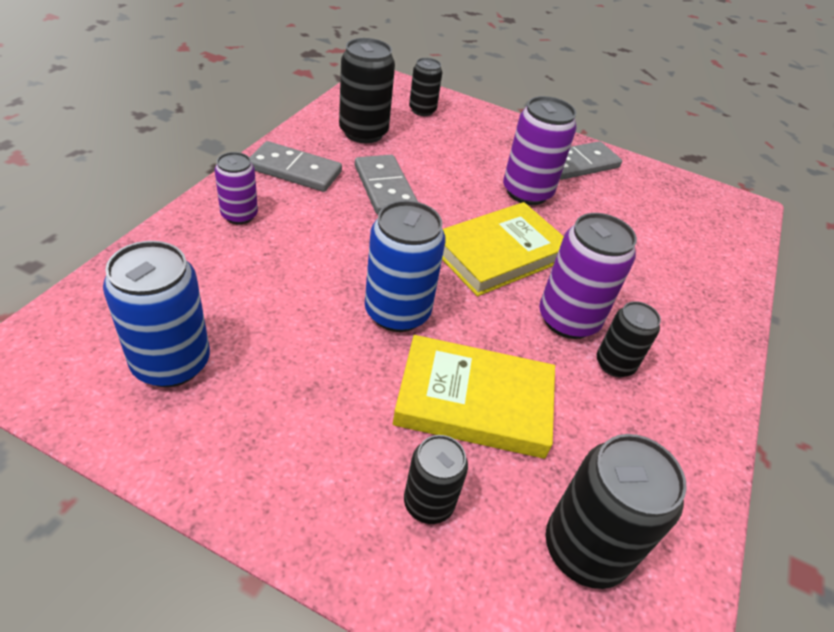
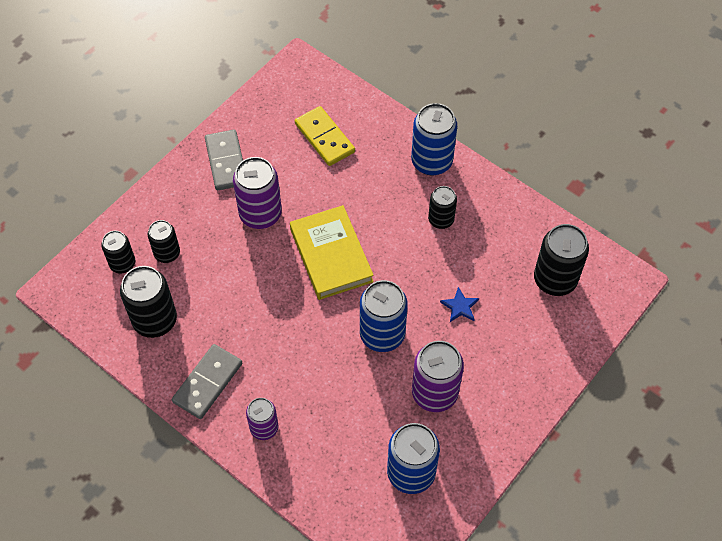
camera: 70 degrees left, 15 degrees up
(385, 188) = (241, 317): grey domino -> none
(428, 503) = (522, 345): black can -> black can (167, 253)
(474, 402) = (460, 306): yellow book -> blue star
(568, 319) = (401, 233): purple can -> purple can (434, 393)
(664, 235) = (324, 138): none -> yellow domino
(705, 345) = (431, 161): none -> blue can

